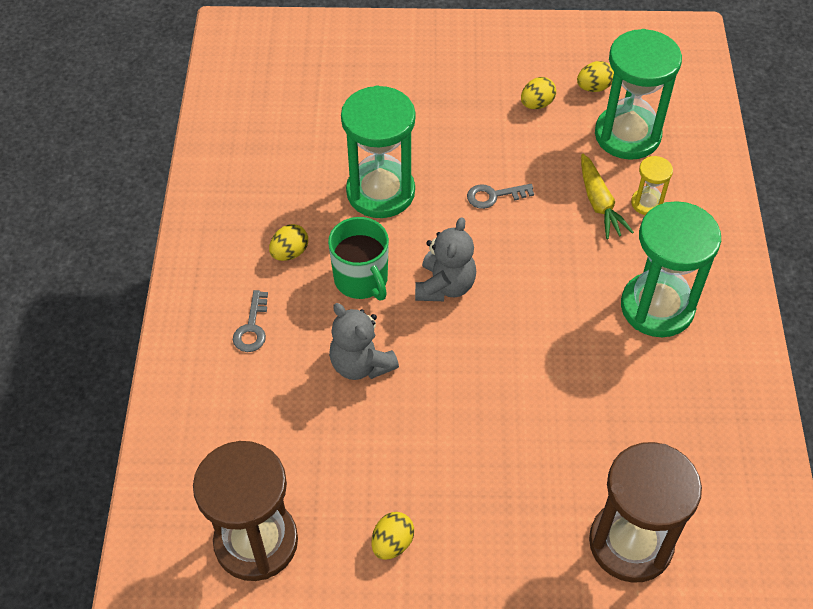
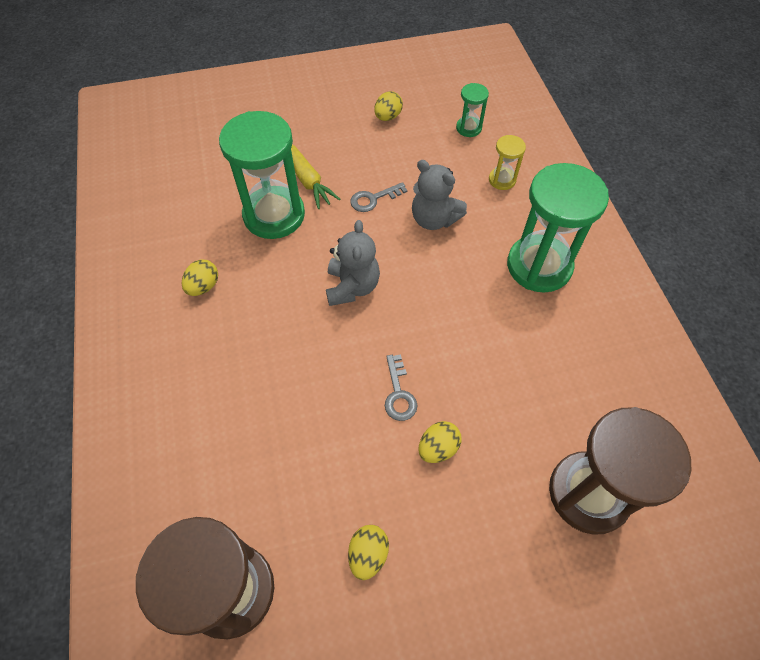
camera: 15 degrees left, 5 degrees up
(252, 327) = (182, 365): grey key -> grey key (399, 393)
(361, 280) = (275, 297): green mug -> none
(361, 364) = (294, 377): grey teddy bear -> grey teddy bear (434, 219)
(593, 87) = (430, 96): yellow egg -> yellow egg (438, 448)
(599, 203) = (463, 187): yellow carrot -> yellow carrot (309, 181)
(627, 135) = (468, 128): green hourglass -> green hourglass, size x0.46

